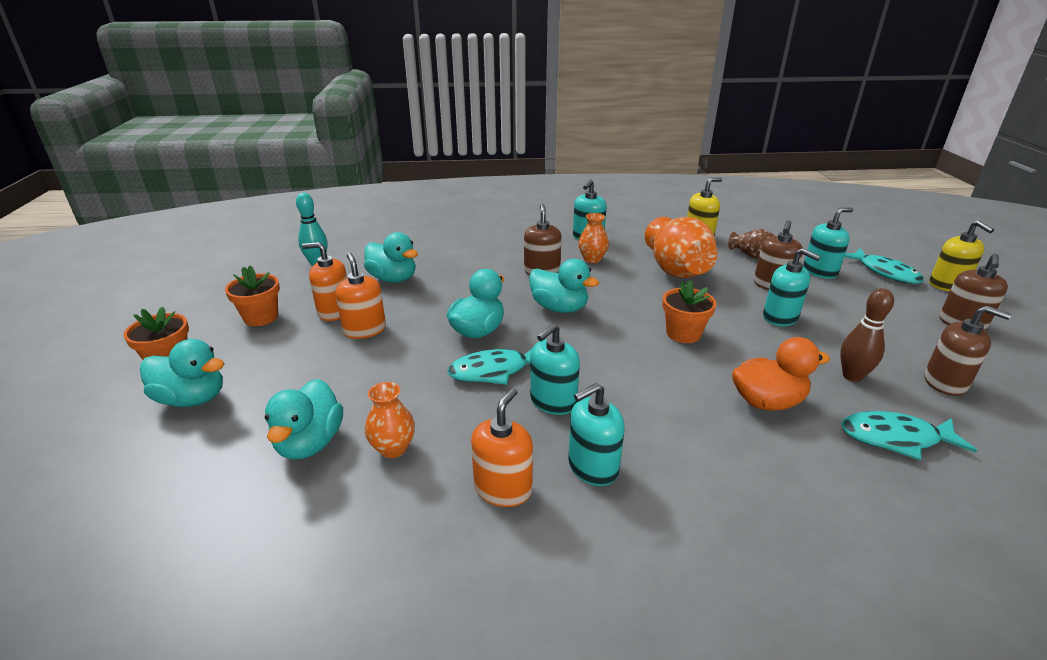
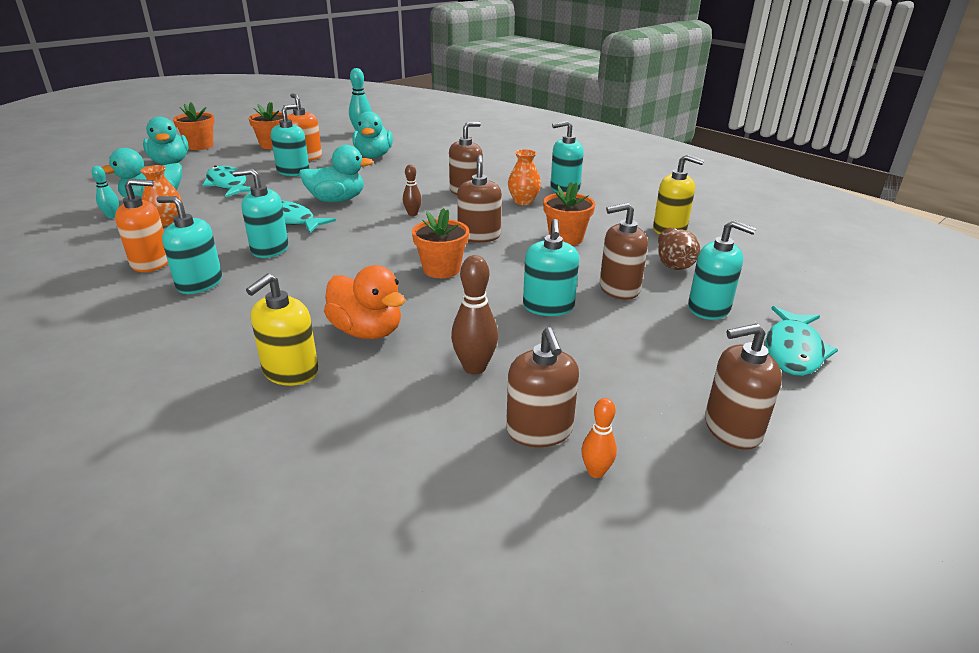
camera: 50 degrees right, 0 degrees up
(315, 489) = (112, 216): none -> turquoise bowling pin
(364, 330) = (293, 171): orange soap dispenser -> turquoise soap dispenser
(559, 308) = (412, 214): turquoise duck -> brown bowling pin
(637, 298) = (479, 236): none -> brown soap dispenser
(676, 270) = (566, 238): orange vase -> orange flower pot
(895, 438) = (375, 410): turquoise fish -> turquoise fish (228, 185)
(947, 285) = (845, 404): yellow soap dispenser -> yellow soap dispenser (290, 371)
(997, 381) = (596, 472): none -> orange bowling pin

